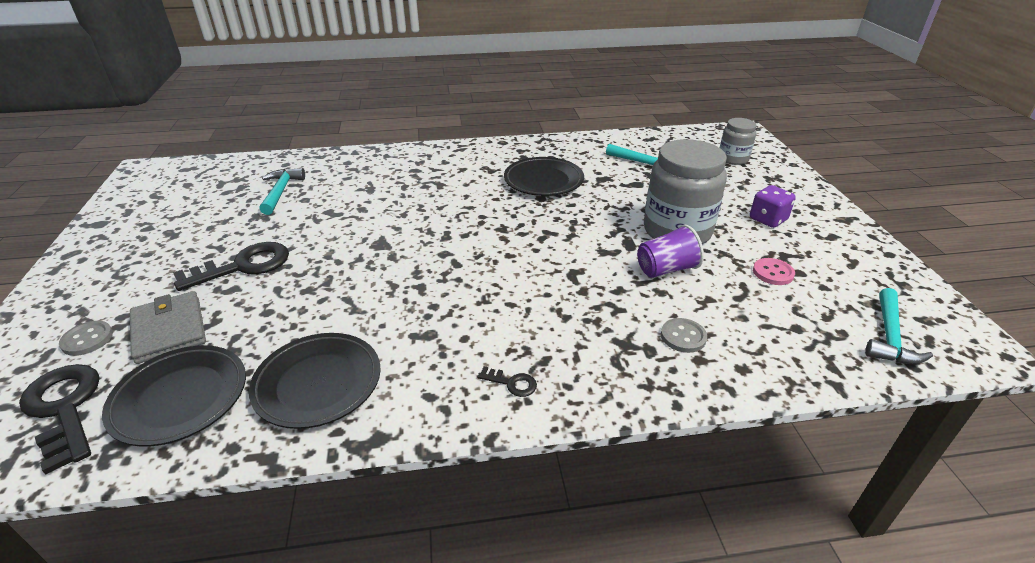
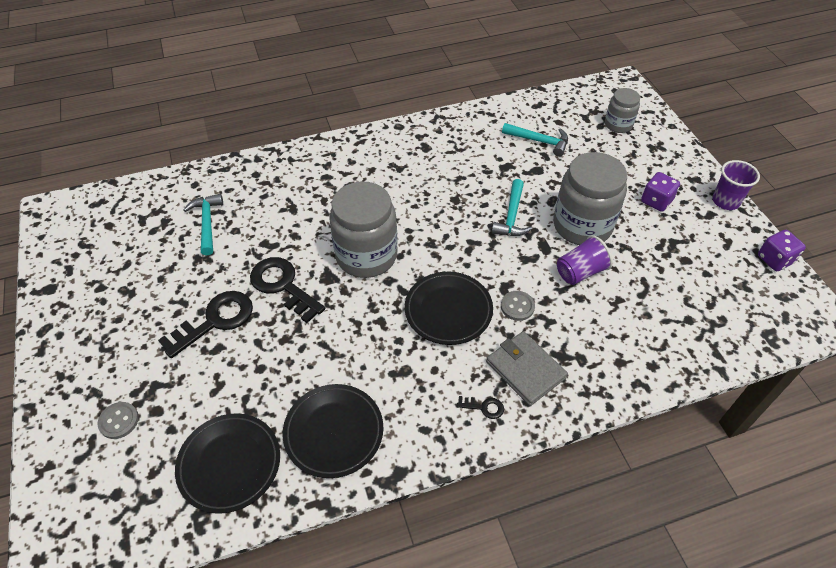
camera: 10 degrees left, 15 degrees up
(64, 409) = (140, 489): black key -> black key (283, 286)
(169, 330) = (185, 400): grey wallet -> grey wallet (525, 369)
(428, 231) = (366, 256): none -> grey jar
(543, 181) = (452, 176): black plate -> black plate (448, 310)
(683, 337) = (604, 342): grey button -> grey button (517, 306)
(773, 273) = (666, 264): pink button -> none
(852, 227) = (725, 201): none -> purple cup
(889, 336) = (756, 317): turquoise hammer -> turquoise hammer (511, 216)
(914, 283) = (775, 259): none -> purple dice

